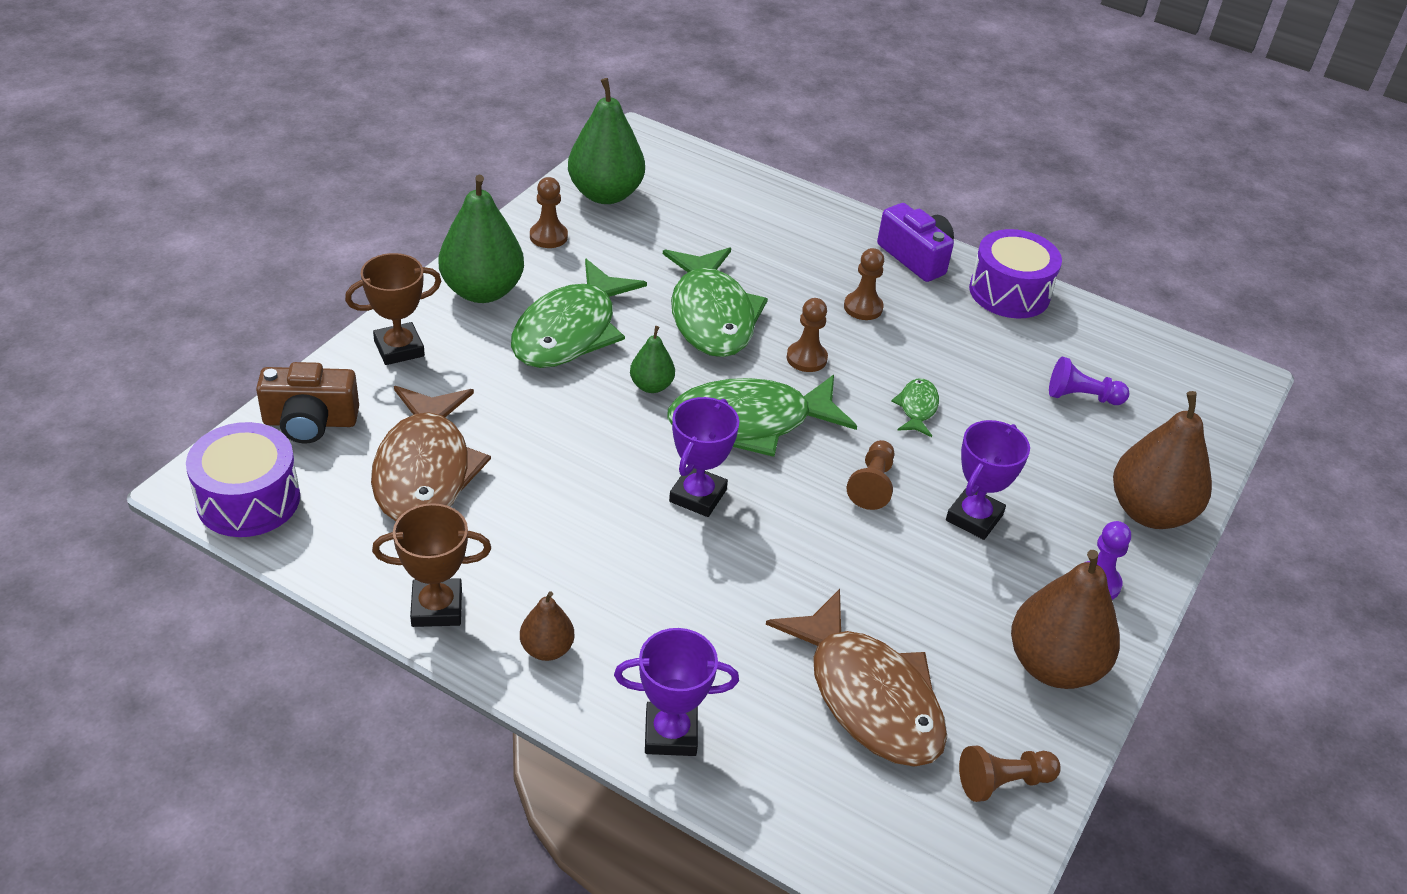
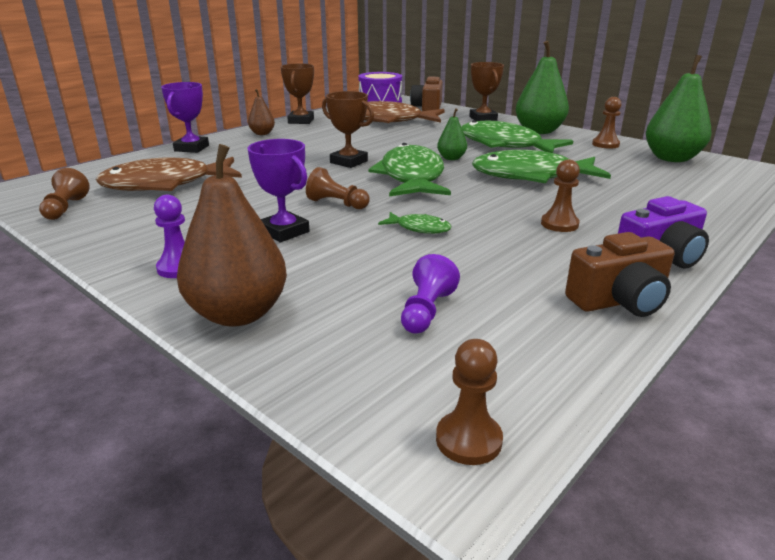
camera: 105 degrees right, 15 degrees down
(698, 496) = (349, 162): purple trophy -> brown trophy
(806, 358) = (483, 198): brown pawn -> brown pawn (468, 440)
(1009, 292) = (619, 301): purple drum -> brown camera
(1053, 666) = (124, 236): brown pear -> none

